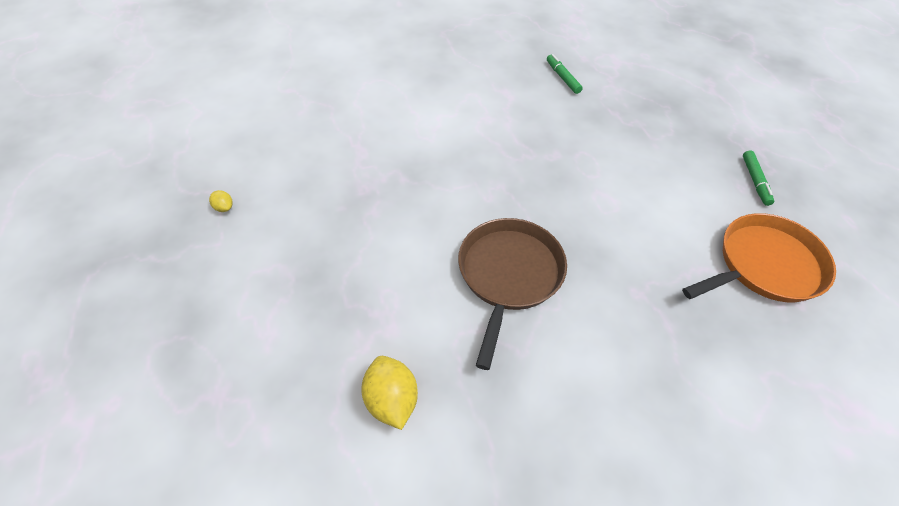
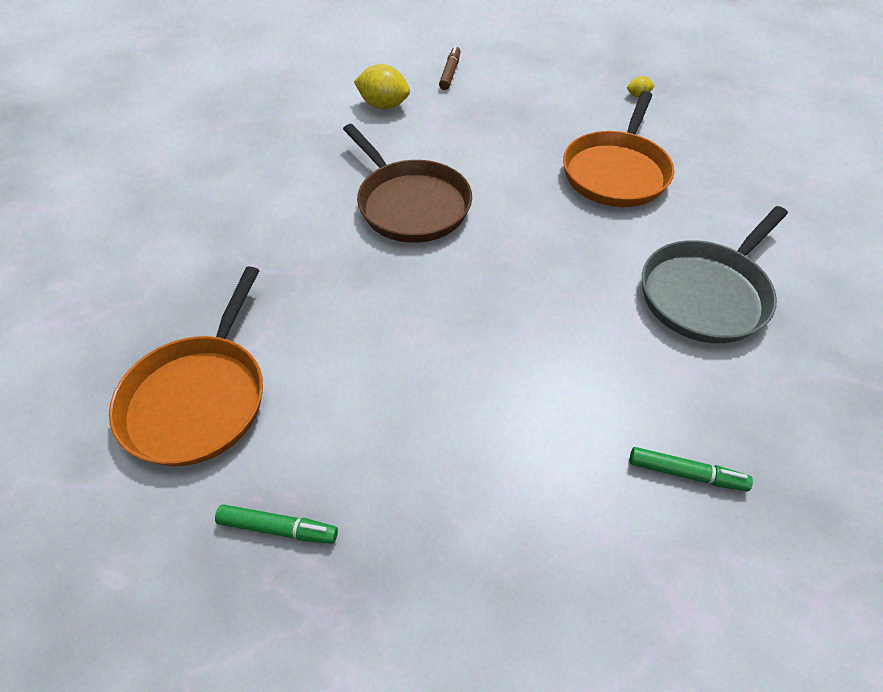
camera: 130 degrees right, 0 degrees up
(277, 381) = (450, 73): none -> brown marker
(356, 178) = (616, 172): none -> orange pan
(443, 102) = (706, 294): none -> grey pan
(755, 181) = (278, 528): green marker -> green marker turned 150 degrees clockwise

